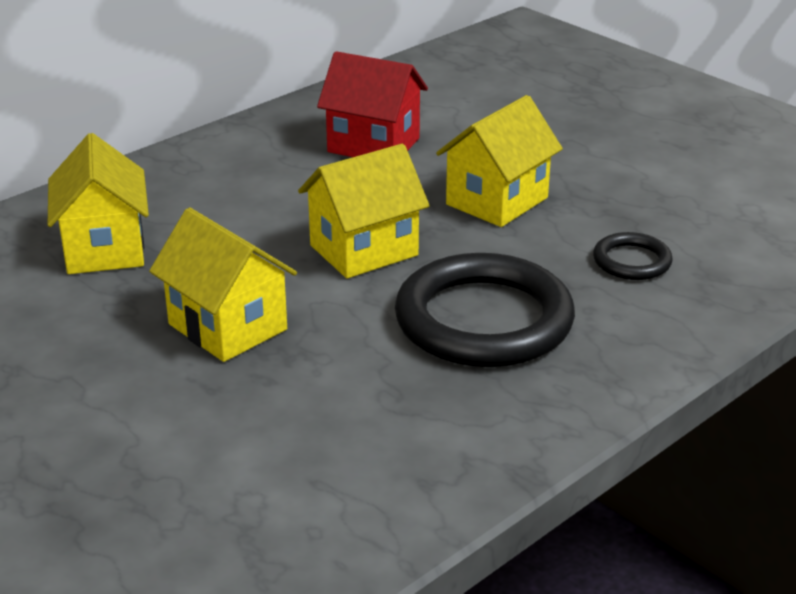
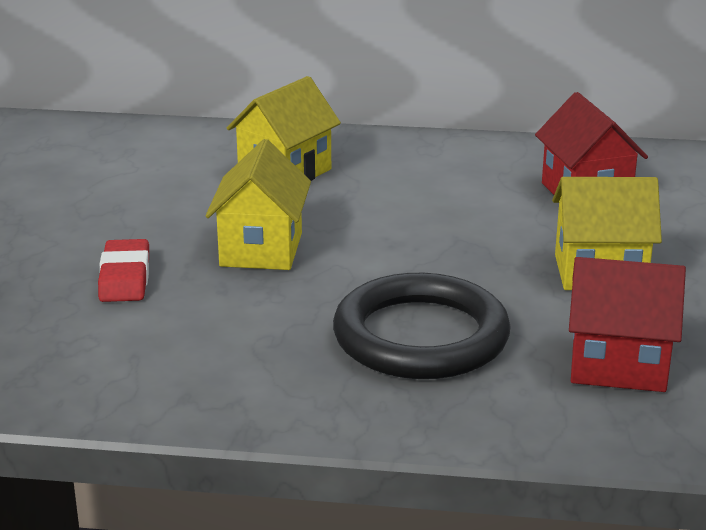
camera: 50 degrees right, 5 degrees down
(161, 424) = (125, 278): none -> red eraser
(364, 250) = (434, 253): yellow house -> none
(632, 261) = (618, 365): black ring -> red house

